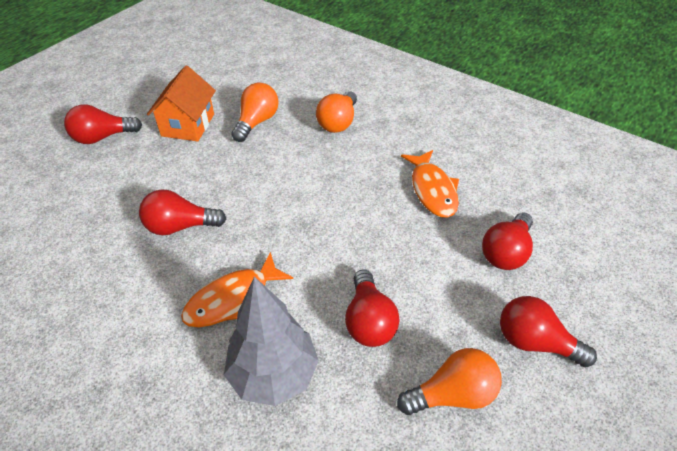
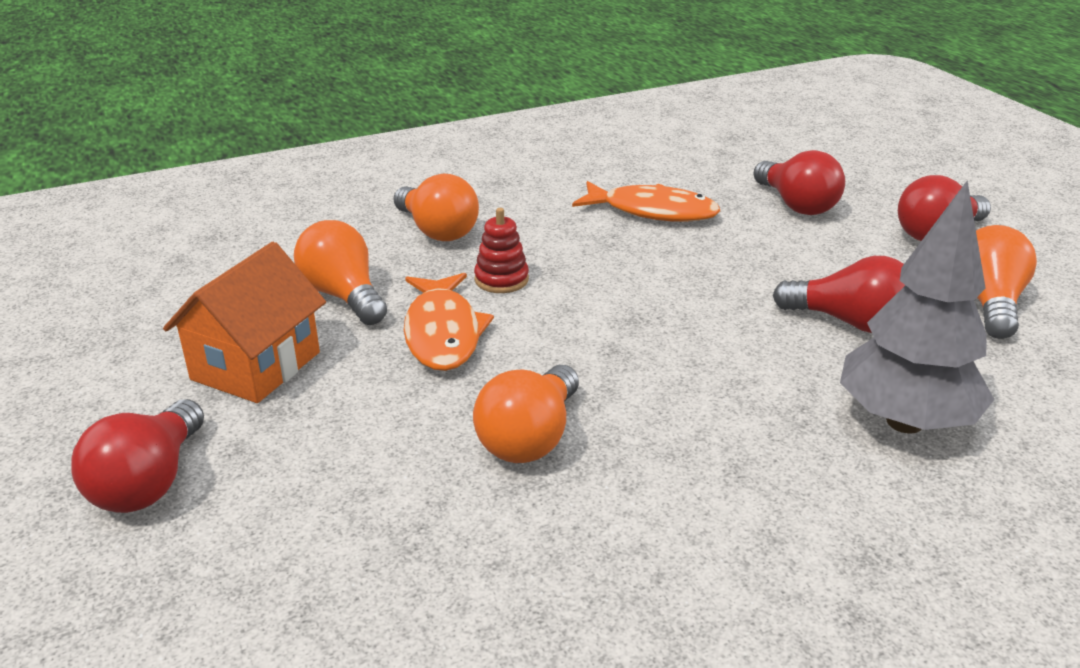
camera: 60 degrees left, 15 degrees down
(180, 226) = (530, 438): red light bulb -> orange light bulb
(188, 125) = (256, 366): orange house -> orange house turned 75 degrees clockwise
(232, 299) = (740, 423): orange fish -> orange fish (442, 333)
(308, 163) = (501, 279): none -> red stacking toy

